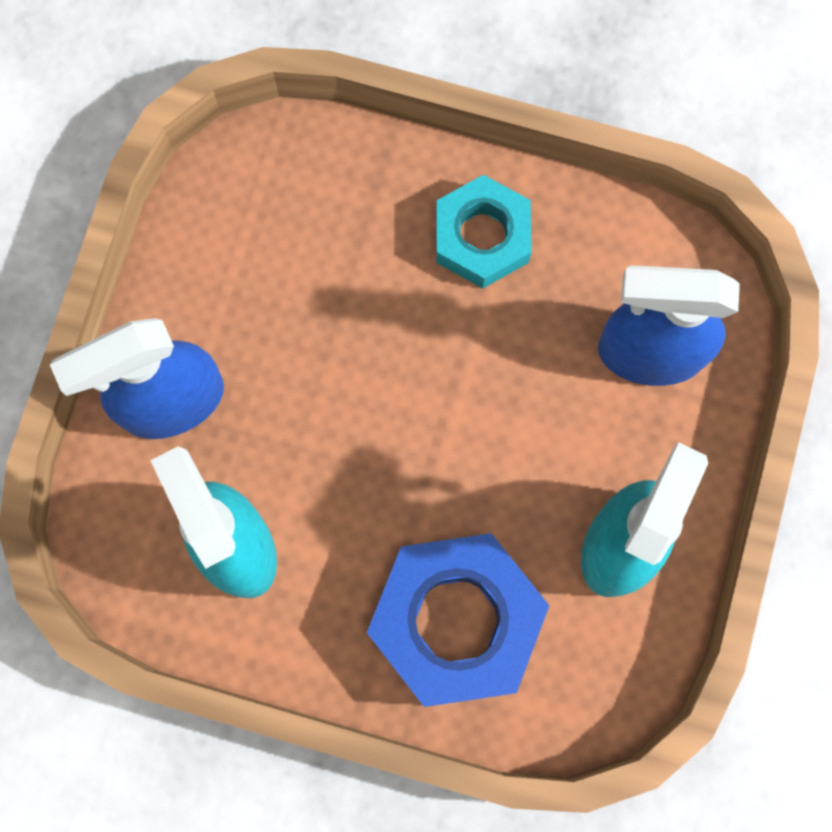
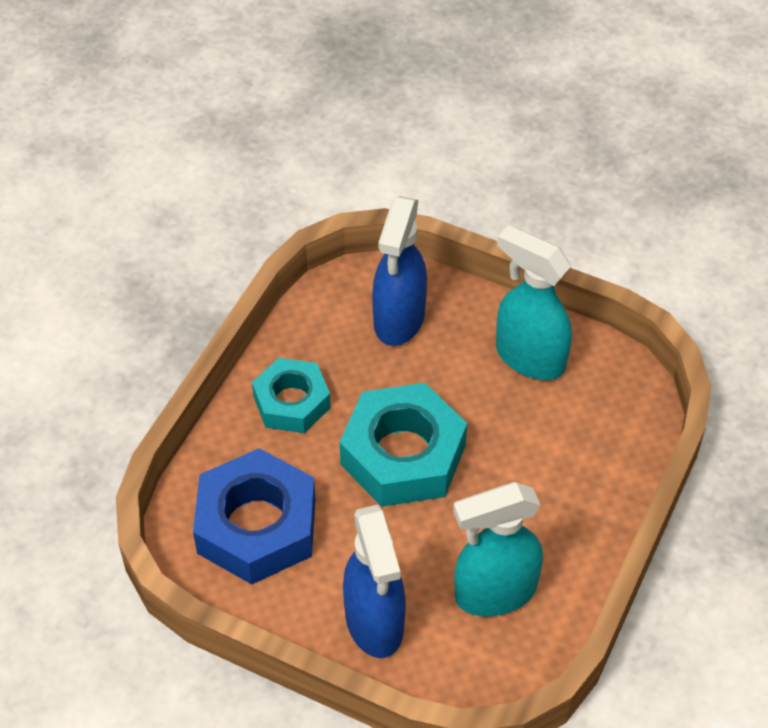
camera: 80 degrees left, 25 degrees down
(425, 395) = (403, 455): none -> turquoise nut
(456, 621) = (570, 460): blue nut -> blue nut (256, 526)

